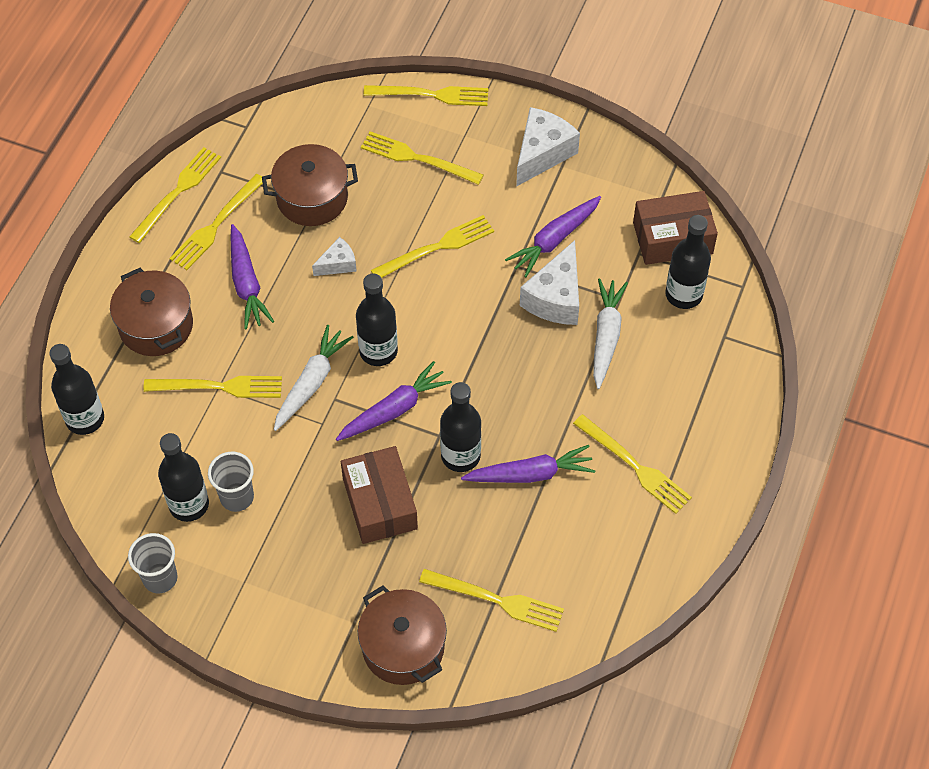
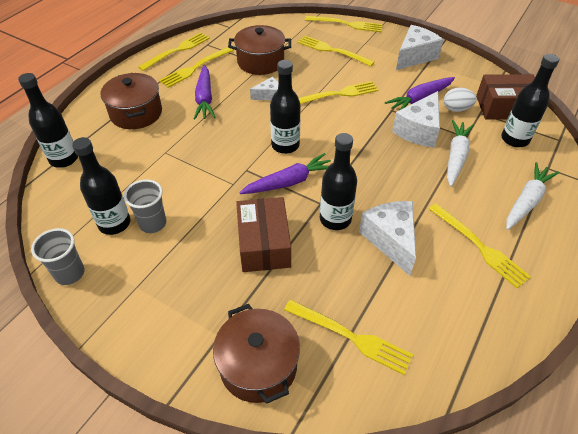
camera: 10 degrees right, 10 degrees down
(219, 387) = (165, 152): yellow fork -> none
(311, 382) = (232, 158): white carrot -> white carrot (526, 201)
(530, 474) = (391, 240): purple carrot -> white cheese
(606, 251) = (456, 109): none -> white egg

